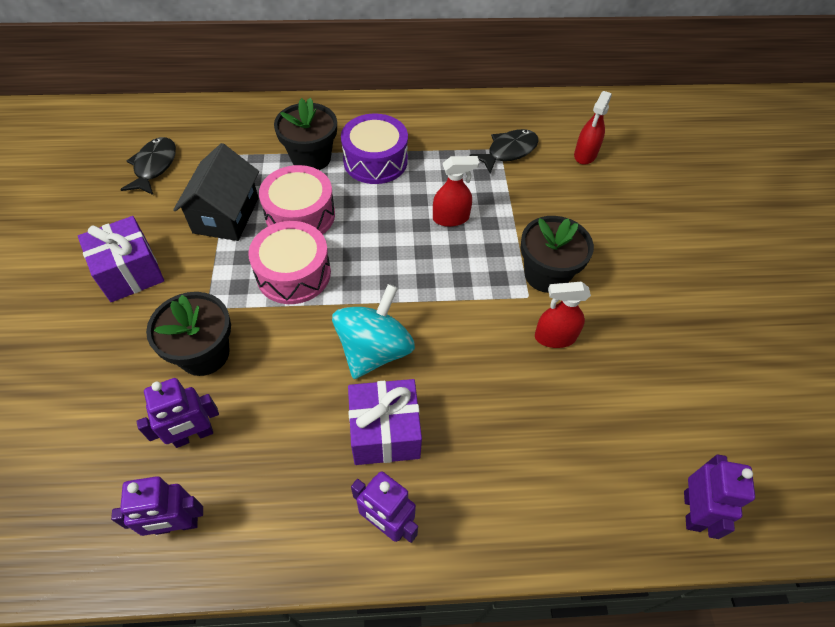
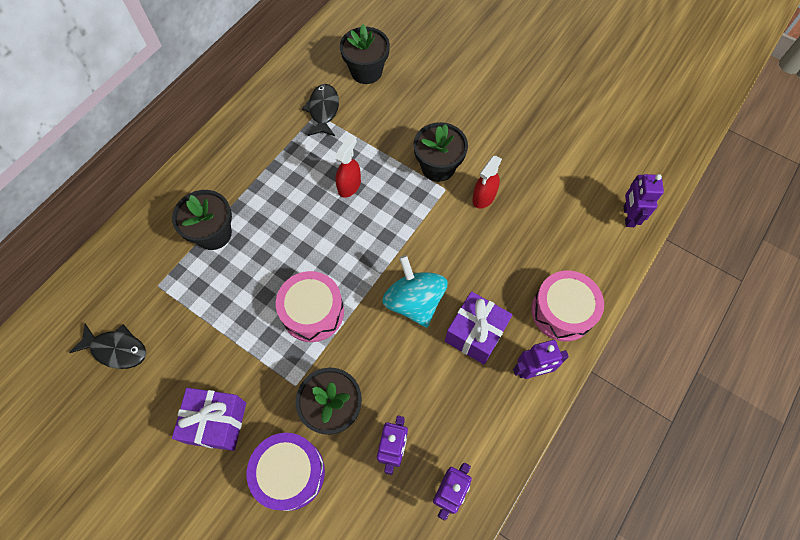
camera: 50 degrees left, 10 degrees up
(154, 166) = (116, 349): black fish -> black fish turned 150 degrees clockwise
(226, 215) = (218, 325): black house -> none
(300, 215) = (263, 275): pink drum -> pink drum (562, 311)
(375, 161) = (256, 194): purple drum -> purple drum (289, 473)
(585, 155) = (366, 71): red spray bottle -> black flower pot
(692, 511) = (628, 216): purple robot -> purple robot turned 135 degrees counterclockwise

